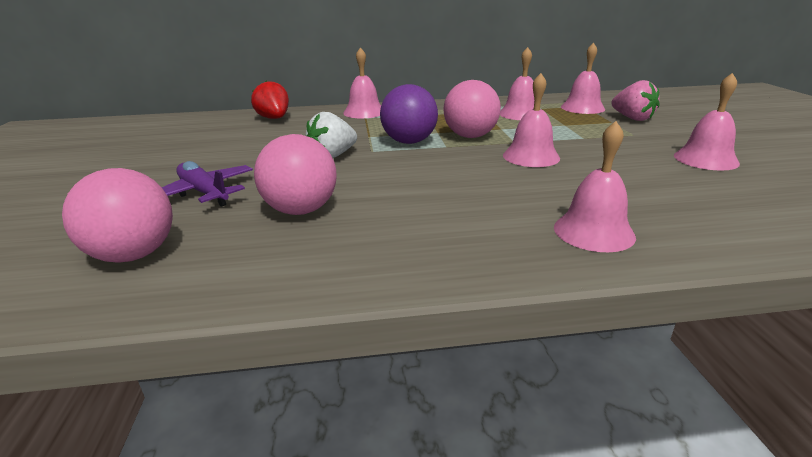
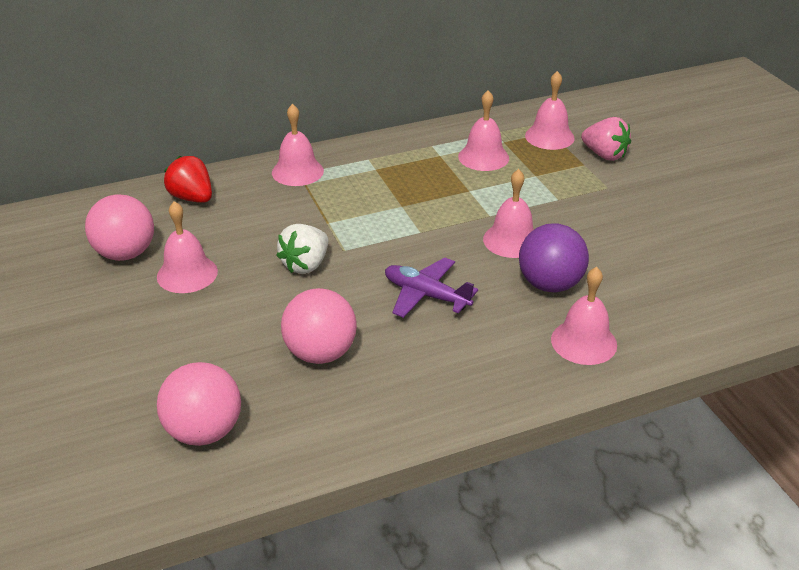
camera: 15 degrees left, 10 degrees up
(204, 193) = (206, 343): purple plane -> purple plane (426, 295)
(409, 142) = (377, 229): purple ball -> purple ball (550, 284)
(470, 136) = (440, 210): pink ball -> pink ball (125, 253)
(705, 159) = (674, 225): pink bell -> pink bell (187, 274)

